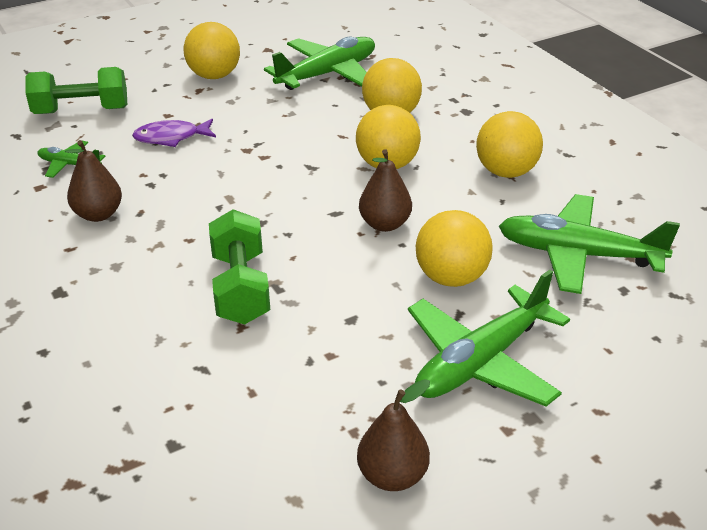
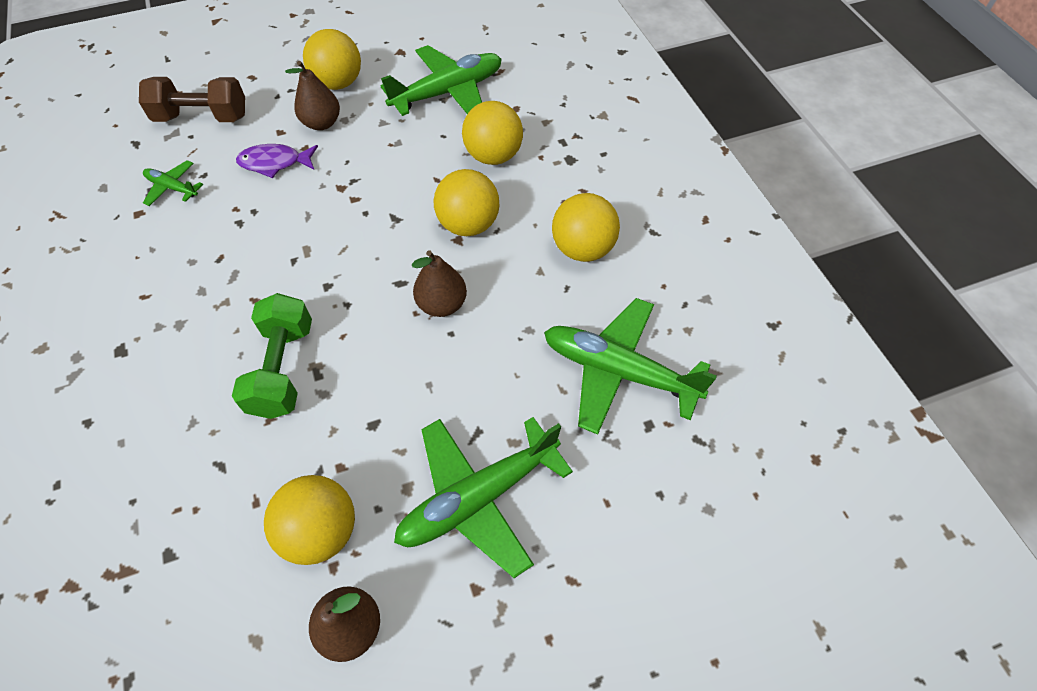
camera: 10 degrees right, 20 degrees up
(81, 111) = (202, 117): green dumbbell -> brown dumbbell
(98, 214) = (181, 256): brown pear -> brown pear (322, 123)
(451, 277) = (484, 384): yellow ball -> yellow ball (321, 531)

